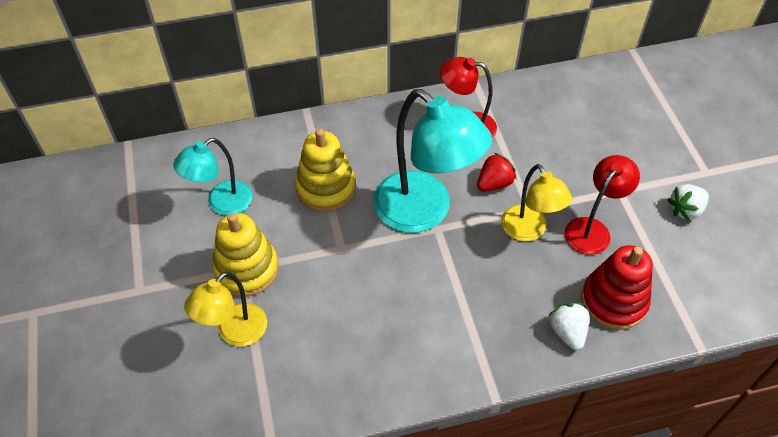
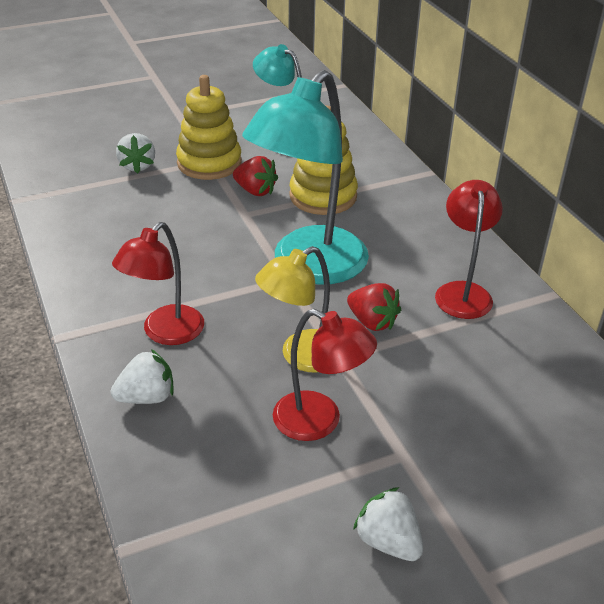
camera: 80 degrees right, 15 degrees down
(235, 333) = (137, 166): yellow lamp -> white strawberry
(305, 236) = (255, 191): none -> red strawberry
(496, 317) = (165, 333): none -> red lamp
(613, 301) = (199, 445): red stacking toy -> none

